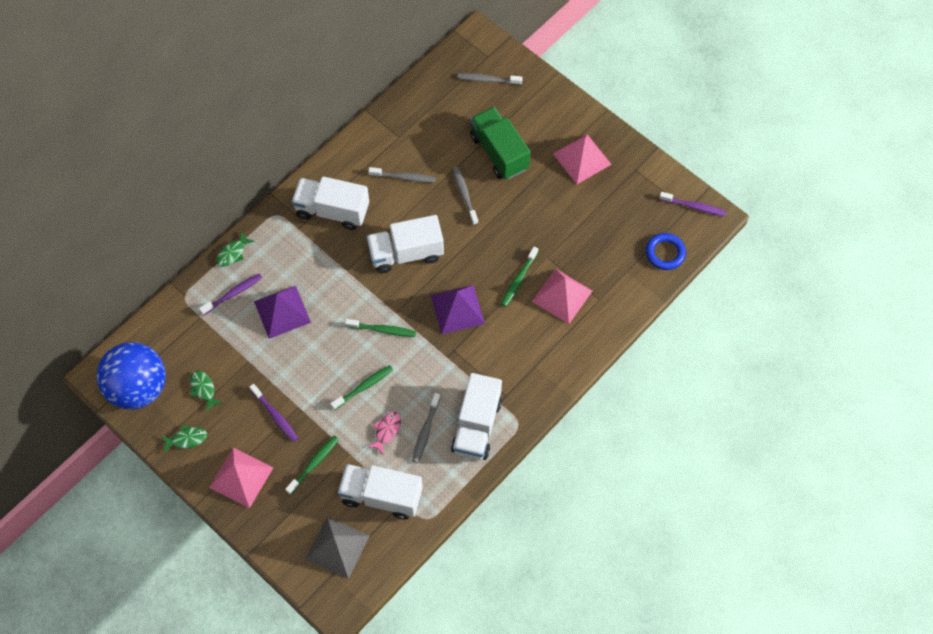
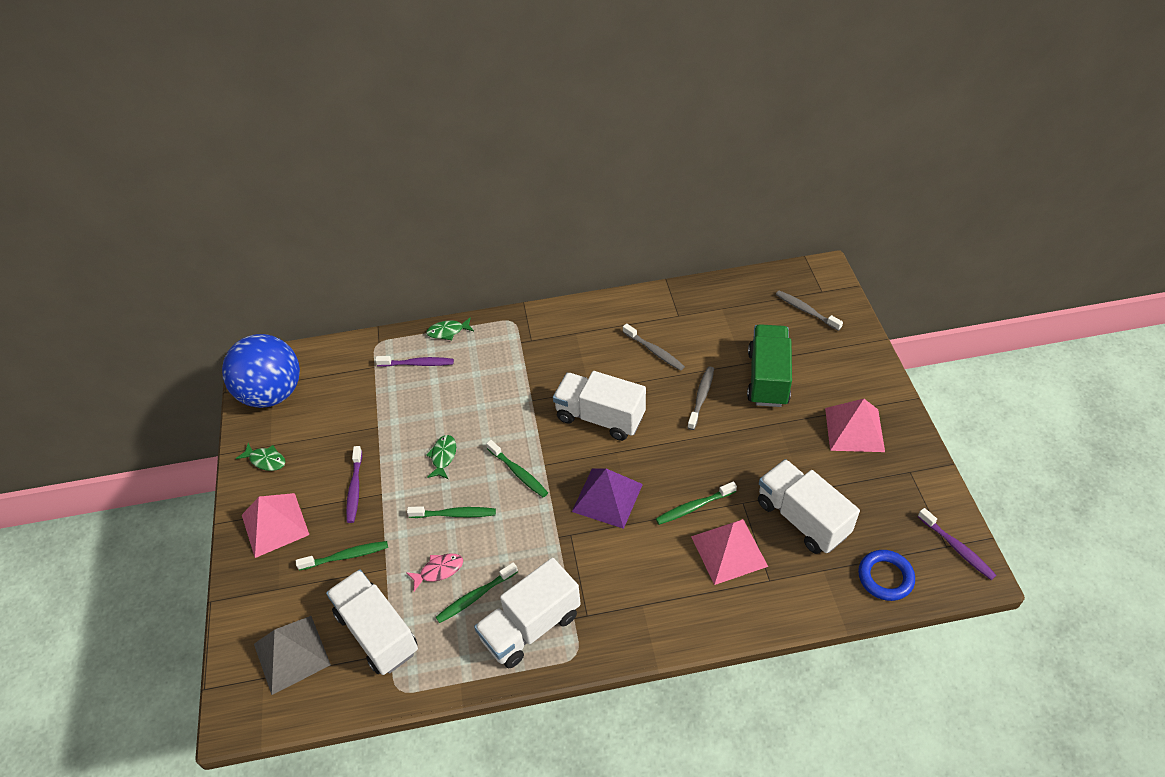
camera: 40 degrees right, 15 degrees down
(203, 389) = (319, 427): green fish -> green fish (443, 456)
(282, 311) = (444, 402): purple pyramid -> none
(332, 211) = (563, 344): white truck -> white truck (802, 518)
(425, 431) = (475, 596): grey toothbrush -> green toothbrush

